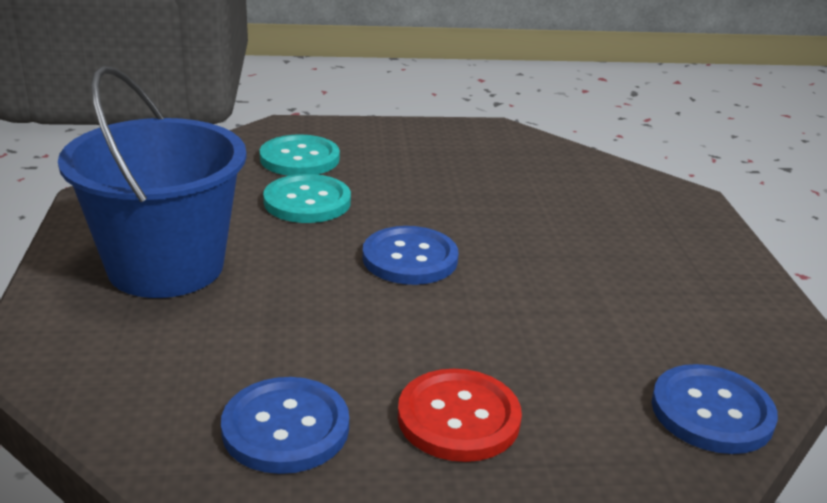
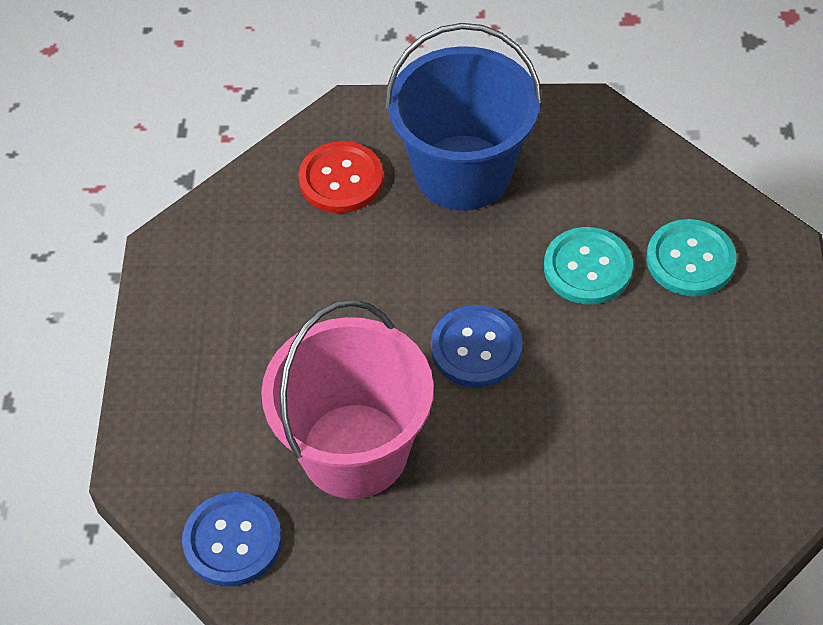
camera: 100 degrees right, 25 degrees up
(285, 428) = (251, 259): blue button -> none
(458, 418) = (248, 362): red button -> red button (341, 179)
(557, 329) = (354, 450): none -> pink bucket

